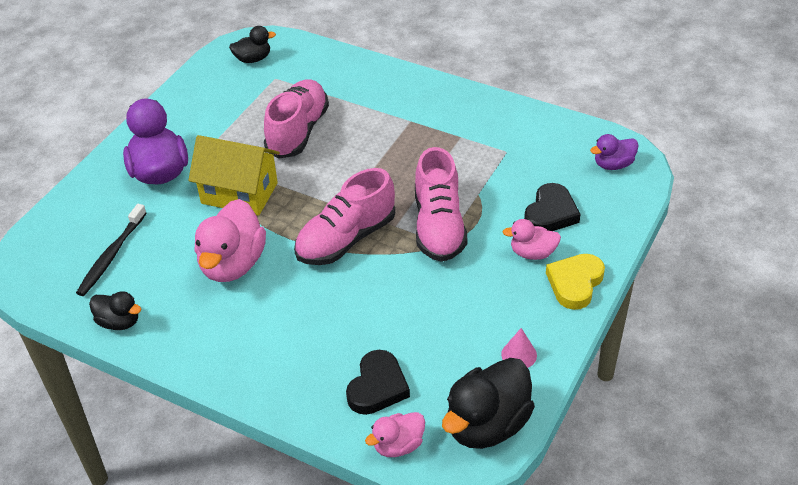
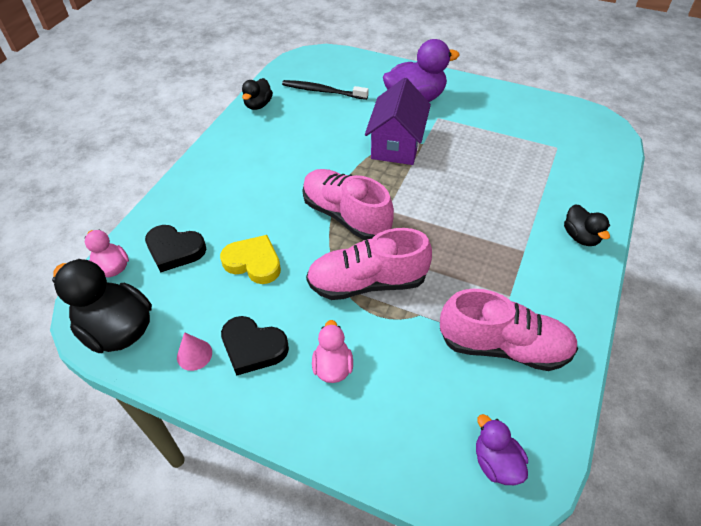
camera: 85 degrees right, 5 degrees up
(232, 264) = (314, 151): pink duck -> none
(239, 193) = (396, 144): yellow house -> purple house
(253, 59) = (580, 130): black duck -> black duck (580, 237)
(298, 131) = (484, 170): pink shoe -> pink shoe (503, 346)
(550, 213) = (397, 386): black heart -> black heart (253, 347)
(575, 283) = (287, 409): yellow heart -> yellow heart (253, 262)

